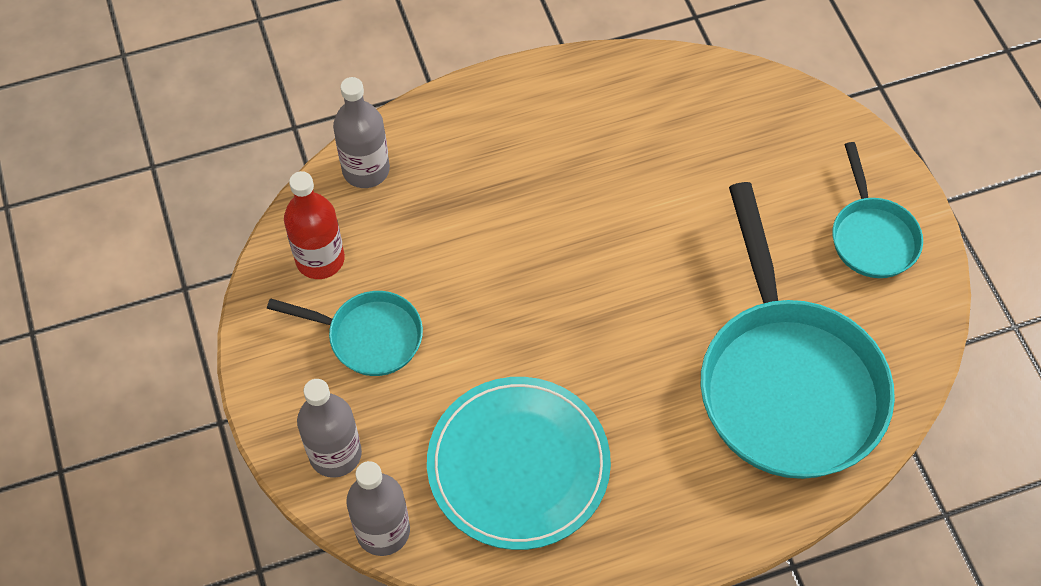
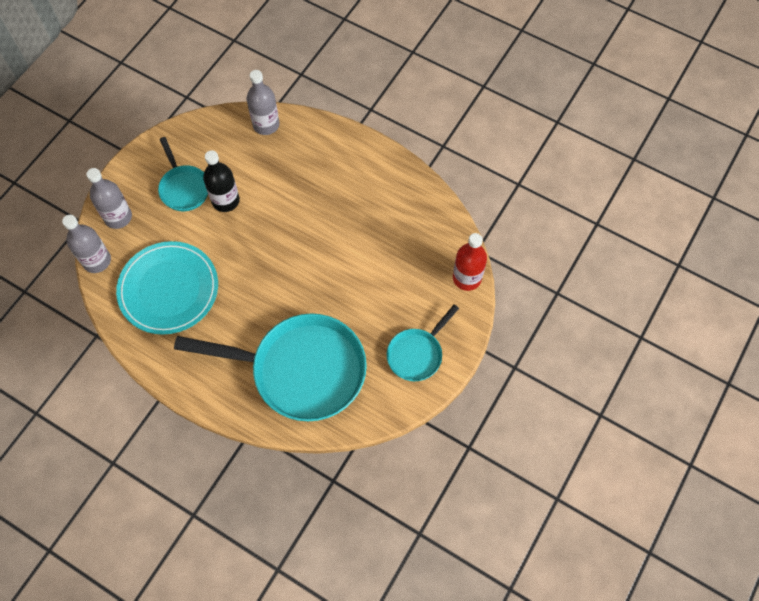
camera: 50 degrees right, 5 degrees up
(320, 259) = (206, 142): red bottle -> red bottle (467, 278)
(441, 299) = (225, 200): none -> black bottle
(787, 383) = (301, 370): turquoise pan -> turquoise pan turned 120 degrees counterclockwise

